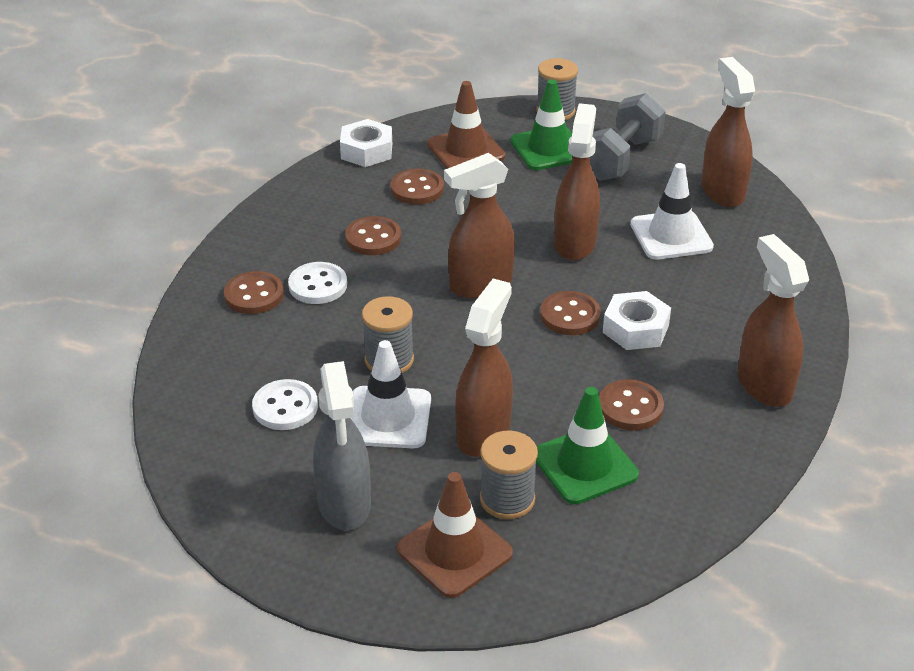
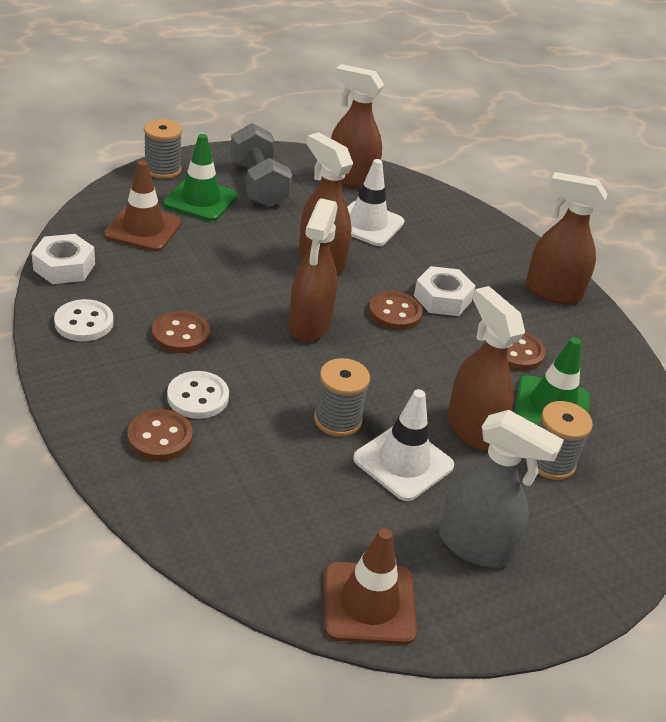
camera: 55 degrees left, 0 degrees up
(285, 407) = (326, 508): white button -> white button (84, 322)
(417, 189) = (153, 277): brown button -> none
(454, 551) = (580, 521): brown traffic cone -> brown traffic cone (369, 603)

